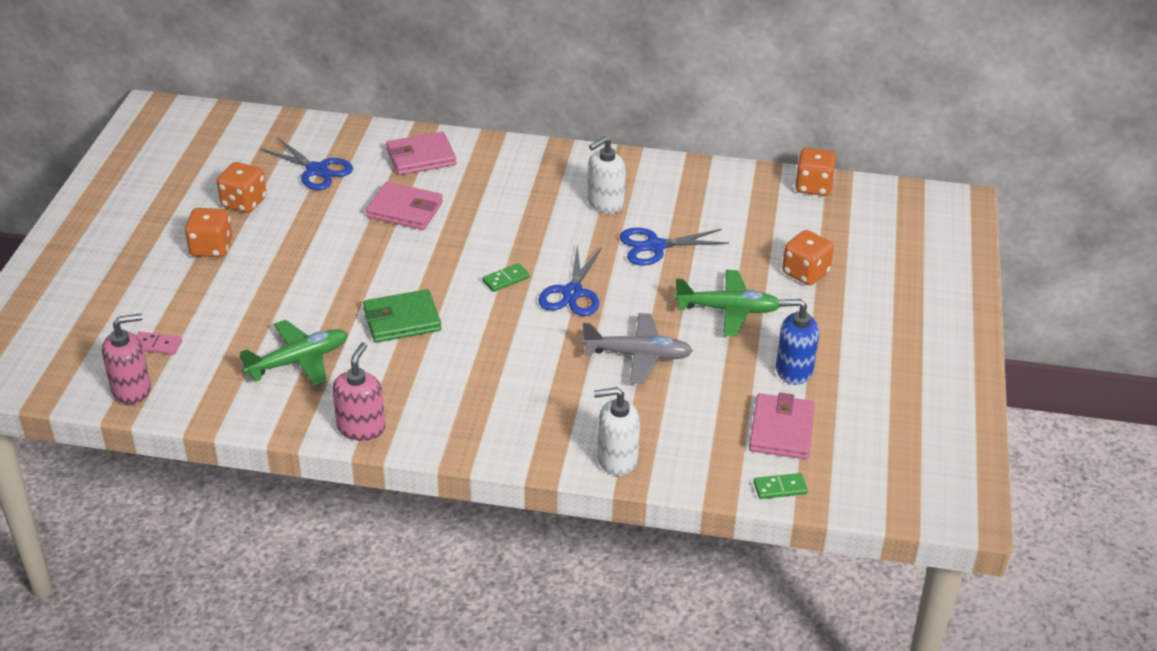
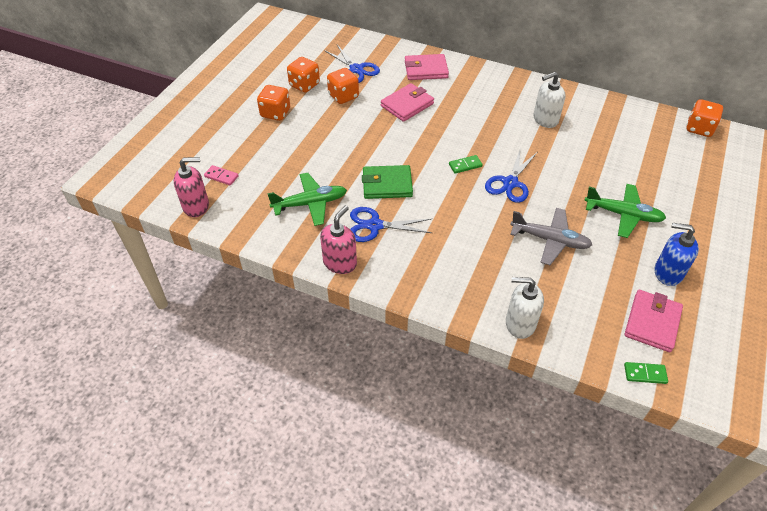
camera: 15 degrees right, 10 degrees up
(405, 210) = (407, 105): pink wallet -> pink wallet turned 75 degrees counterclockwise
(655, 246) = (576, 157): blue scissors -> blue scissors (375, 225)
(805, 273) = (686, 194): orange dice -> orange dice (343, 96)

